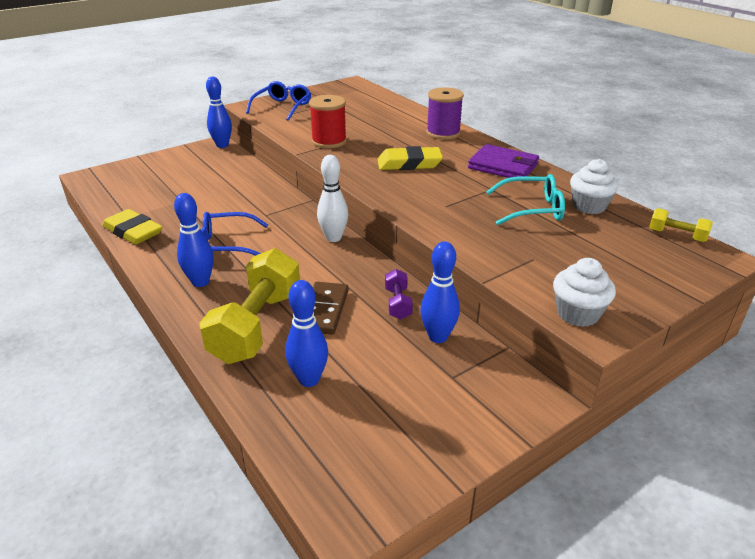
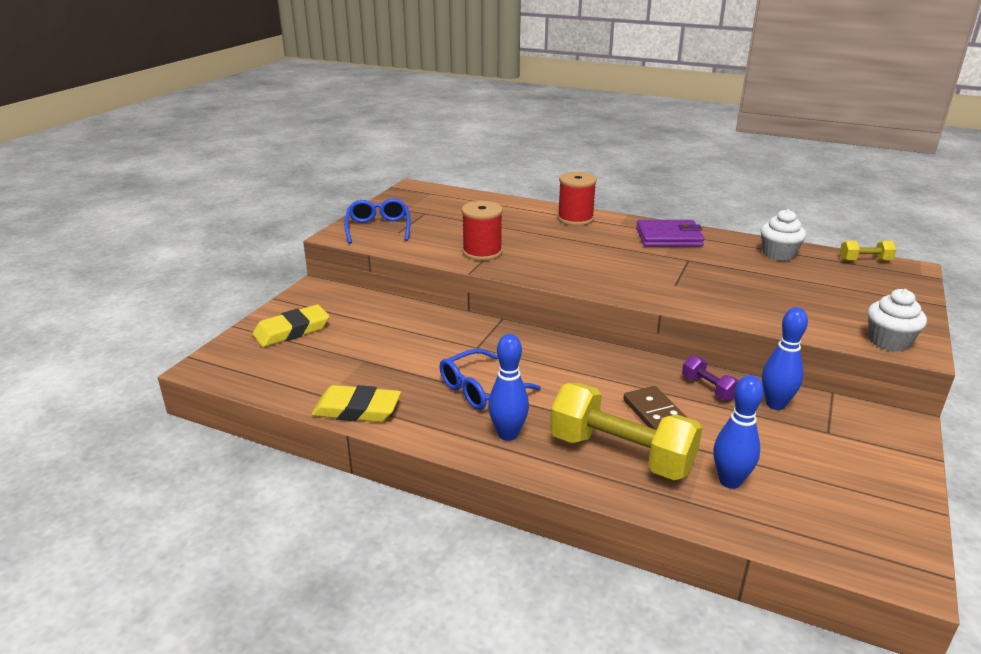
camera: 30 degrees left, 5 degrees down
(222, 145) = (323, 288): blue bowling pin -> none
(257, 326) = (621, 454): yellow dumbbell -> yellow dumbbell turned 45 degrees counterclockwise
(333, 238) = (574, 349): white bowling pin -> none
(409, 163) = (589, 255): yellow eraser -> yellow eraser (292, 331)
(443, 133) = (575, 219): purple spool -> red spool
(531, 209) = (742, 268): turquoise glasses -> none

